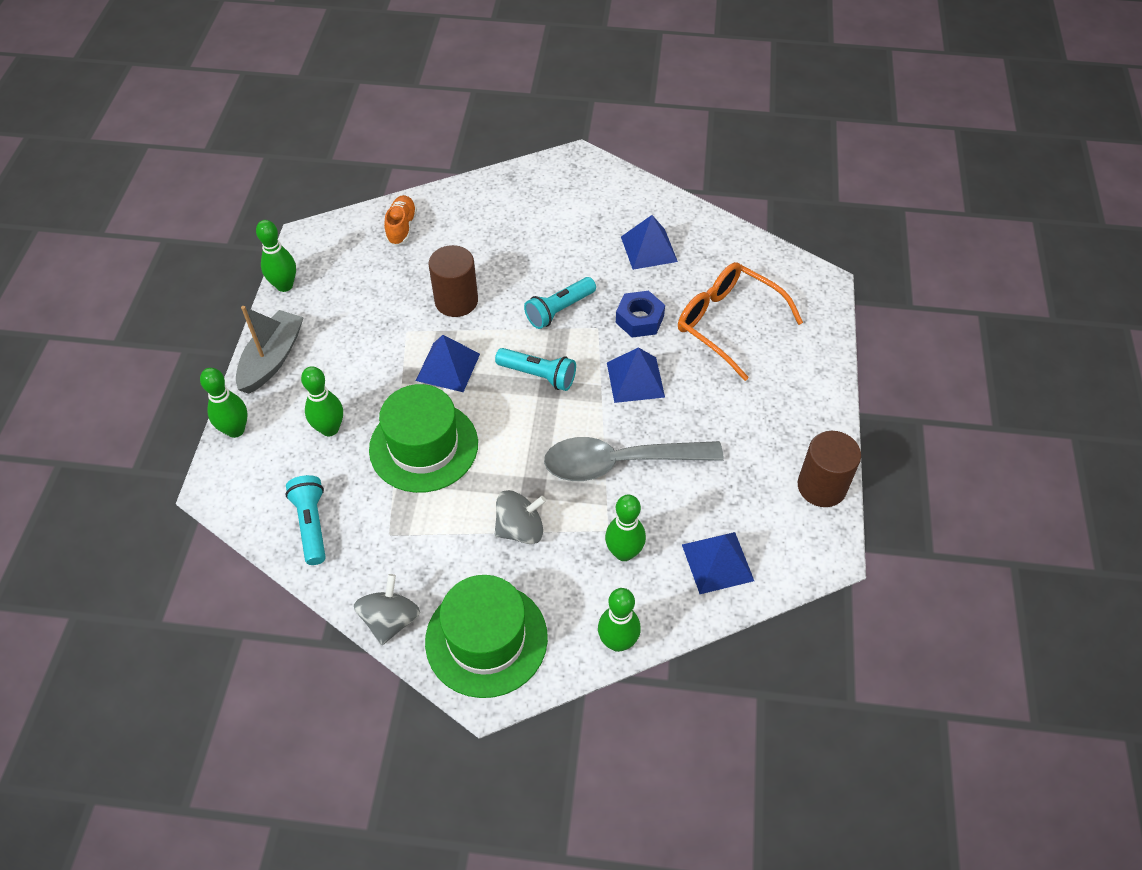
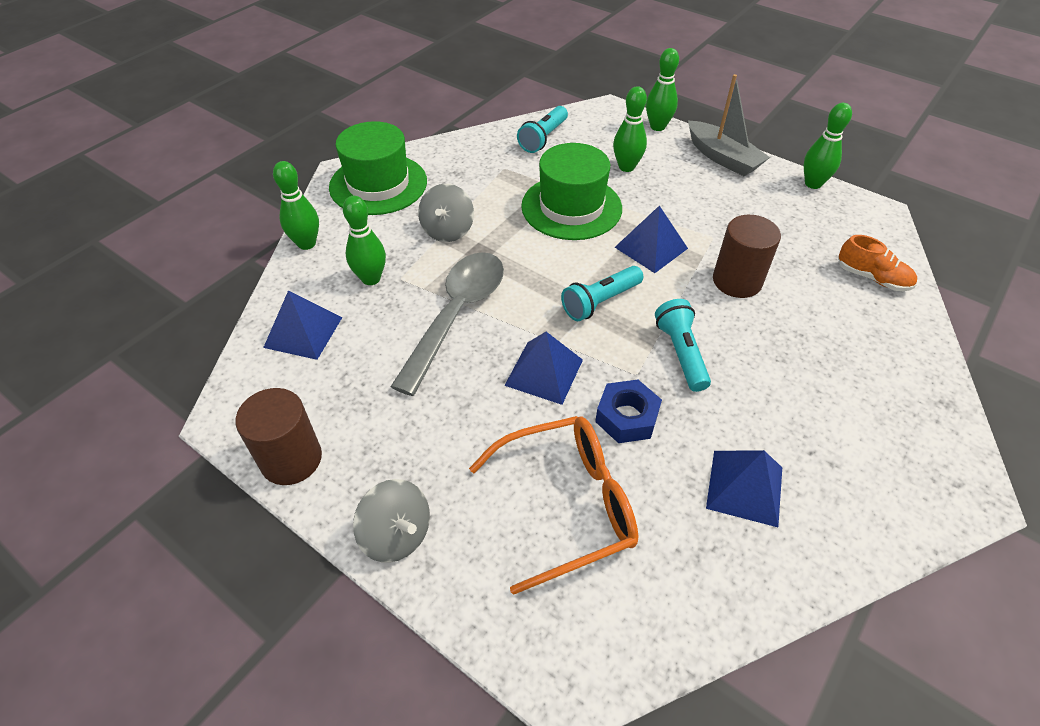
camera: 120 degrees right, 5 degrees down
(311, 524) = (543, 138): turquoise flashlight -> turquoise flashlight turned 105 degrees clockwise
(390, 620) = (436, 150): grey spinning top -> grey spinning top (396, 534)

